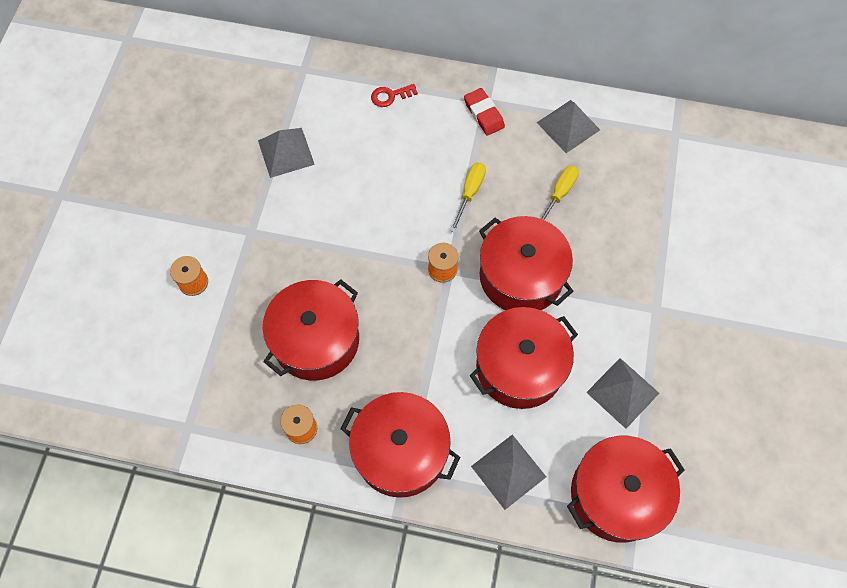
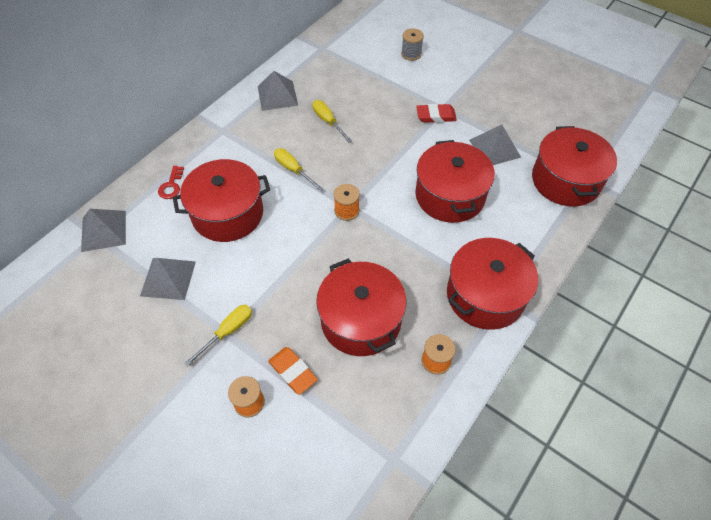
camera: 65 degrees left, 10 degrees down
(236, 304) = (292, 372): none -> orange eraser
(253, 230) = (228, 332): none -> yellow screwdriver
(484, 114) = (232, 136): red eraser -> red eraser (436, 116)
(508, 471) = (527, 233): grey pyramid -> grey pyramid (103, 230)
(521, 276) = (379, 167): red pot -> red pot (228, 214)
(731, 236) = (411, 54): none -> grey spool

